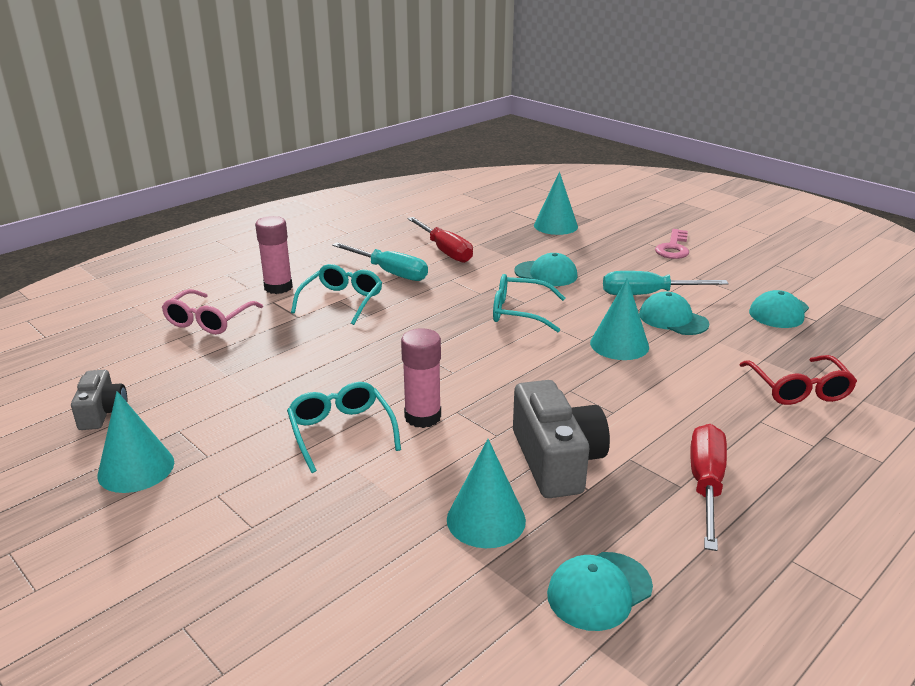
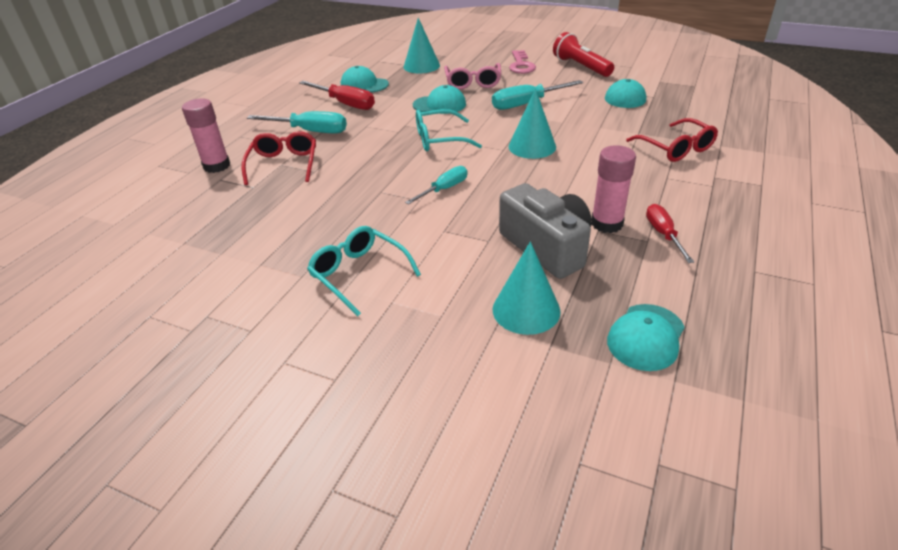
camera: 20 degrees left, 10 degrees up
(102, 412) = (116, 321): grey camera -> none
(136, 468) = (187, 362): turquoise cone -> none
(209, 321) = (169, 210): pink glasses -> pink glasses (473, 82)
(342, 301) = (284, 164): turquoise glasses -> red glasses
(422, 417) = (419, 242): pink glue stick -> pink glue stick (607, 223)
(487, 367) = (444, 189): none -> turquoise screwdriver
(673, 319) = (557, 118): turquoise cap -> turquoise cap (364, 85)
(705, 485) = (663, 234): red screwdriver -> red screwdriver, size x0.64
(747, 264) = (581, 67): none -> red flashlight

